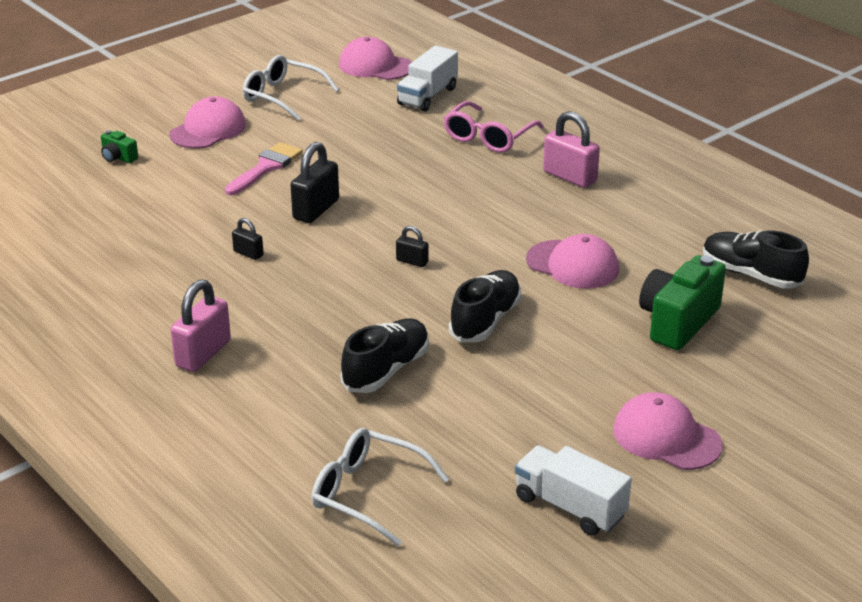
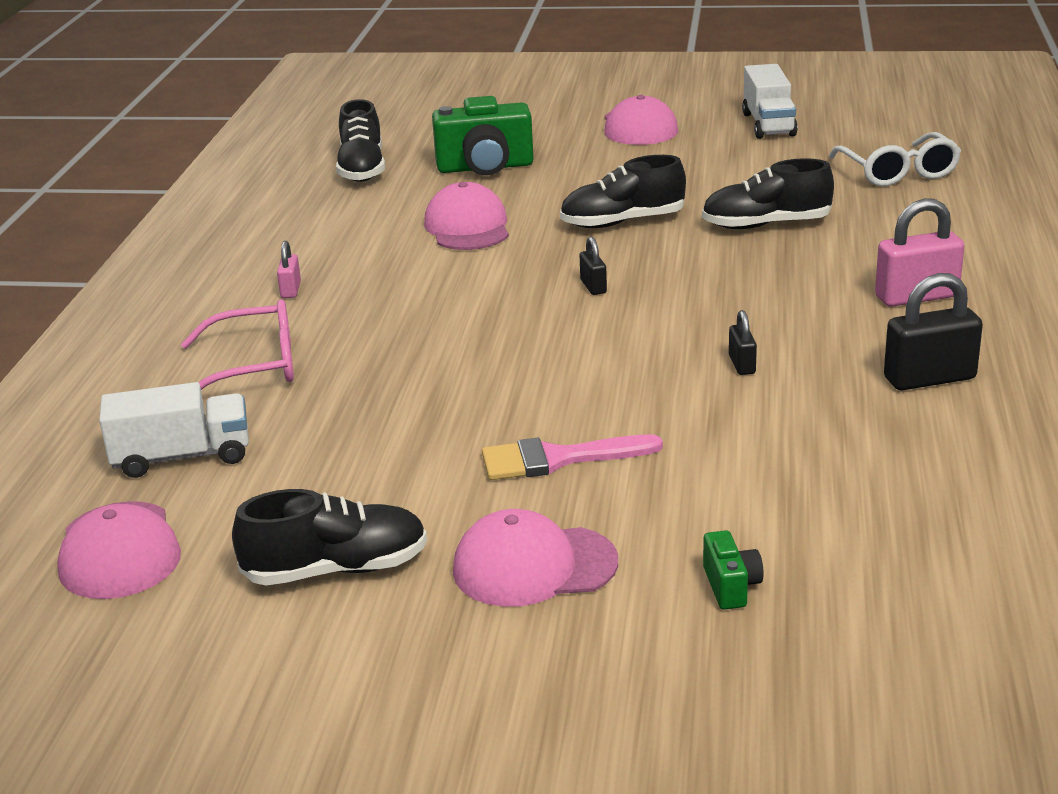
camera: 130 degrees left, 5 degrees down
(282, 96) = (336, 569): white glasses -> black shoe
(316, 209) = (592, 377): black padlock -> black padlock (929, 379)
(569, 177) = (291, 290): pink padlock -> pink padlock, size x0.53

